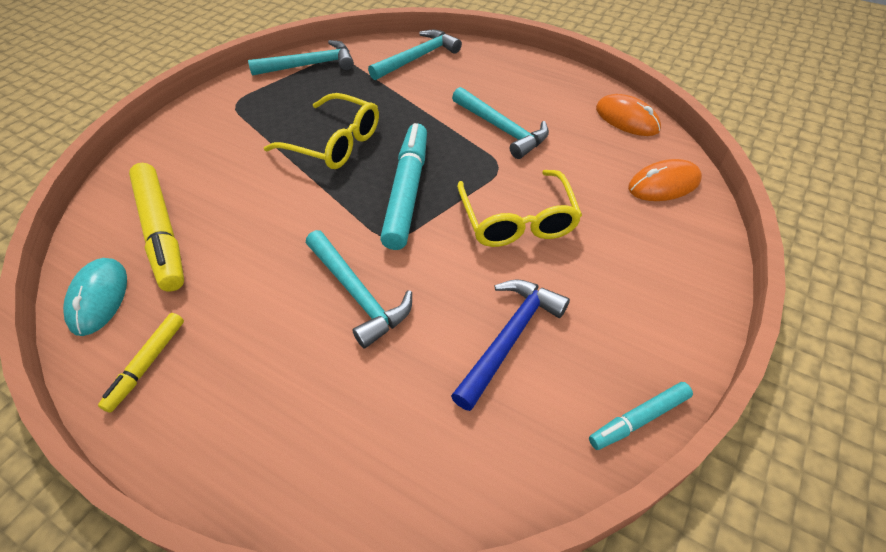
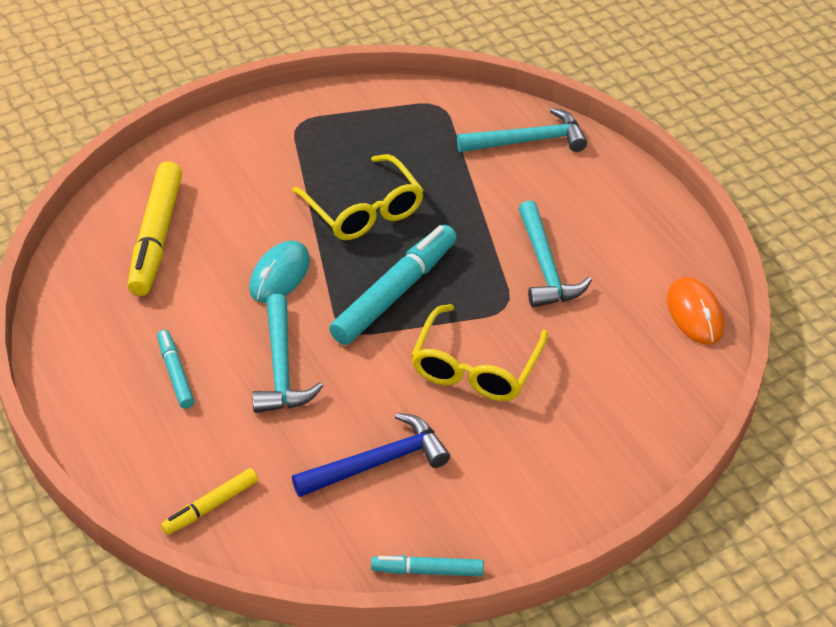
camera: 30 degrees right, 5 degrees down
(98, 298) = (79, 275): turquoise mouse -> turquoise mouse (280, 275)
(147, 364) = (88, 346): yellow marker -> yellow marker (211, 506)
(259, 348) = (176, 373): none -> turquoise marker
(309, 65) = (404, 104): turquoise hammer -> none
(664, 184) = (658, 400): orange mouse -> none

